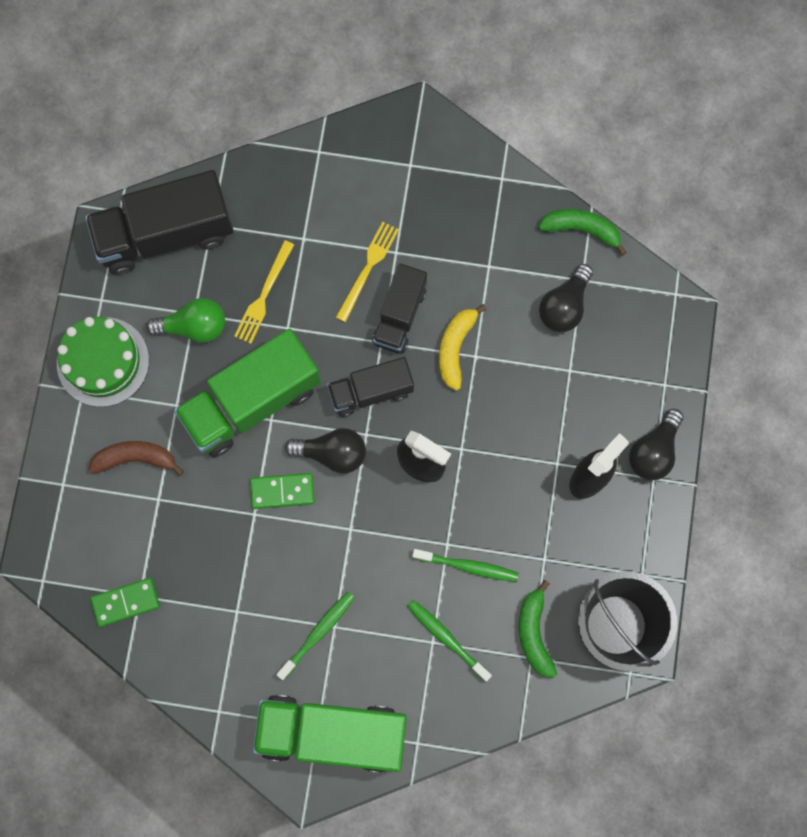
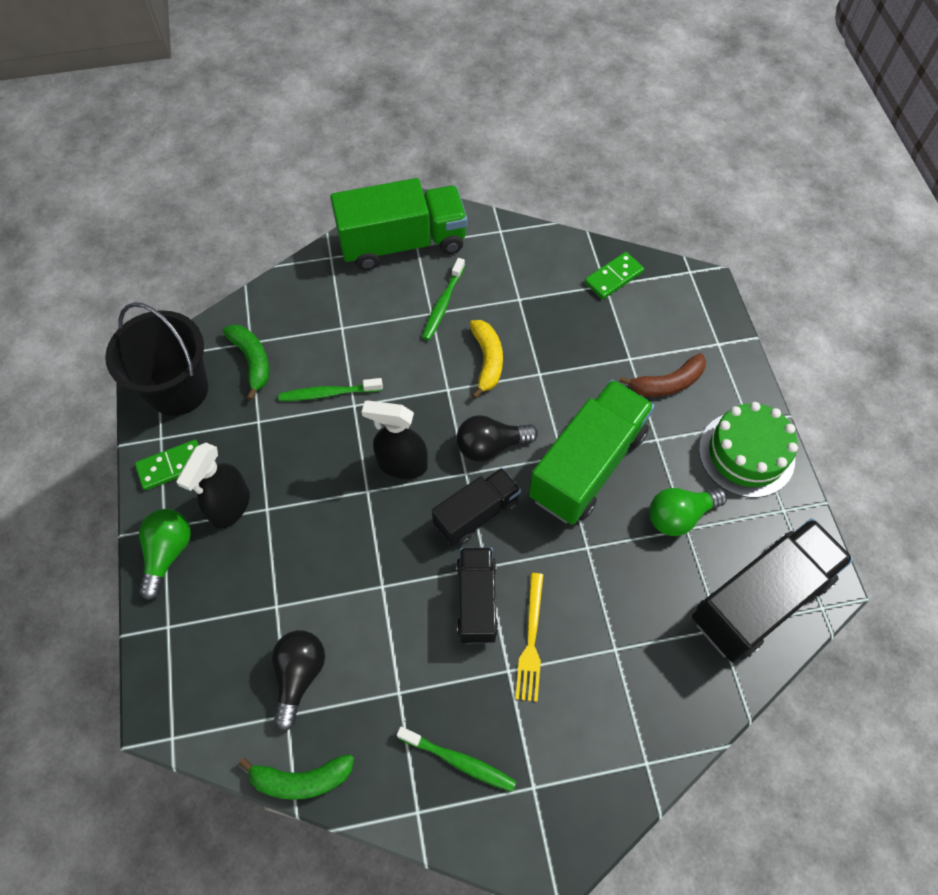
camera: 160 degrees right, 15 degrees down
(264, 295) = (626, 572): yellow fork -> none
(282, 491) = (522, 400): green domino -> green domino (171, 466)
(446, 638) = (330, 334): green toothbrush -> green toothbrush (459, 761)
(455, 348) = (405, 587): yellow banana -> yellow banana (487, 361)
(653, 451) = (168, 553): black light bulb -> green light bulb

